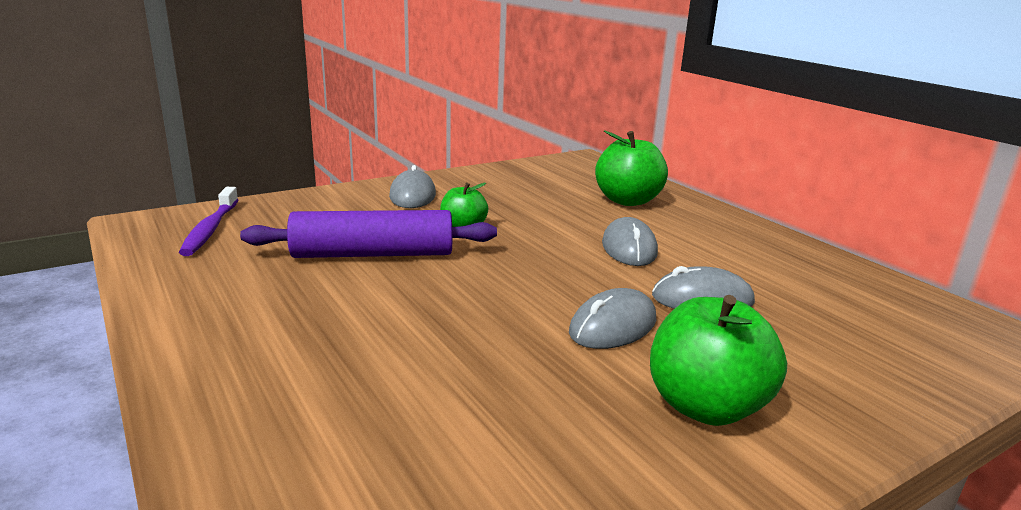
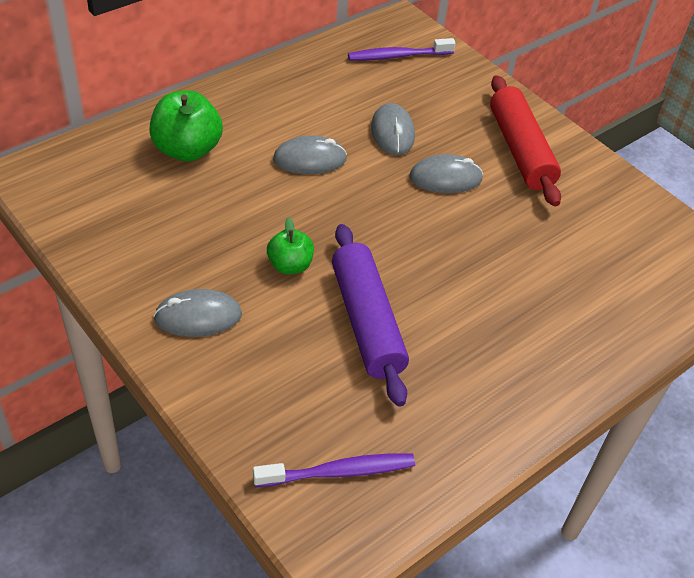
camera: 100 degrees left, 25 degrees up
(613, 326) = (445, 178): grey mouse -> grey mouse turned 45 degrees counterclockwise
(706, 406) = (520, 150): green apple -> red rolling pin
(901, 323) = (398, 56): none -> purple toothbrush

